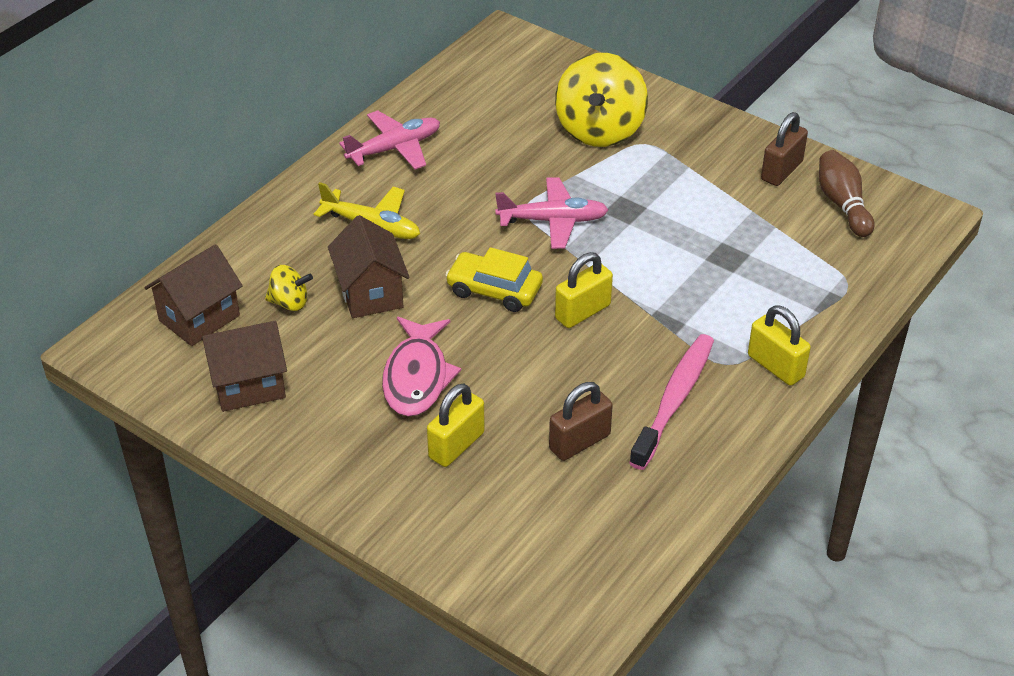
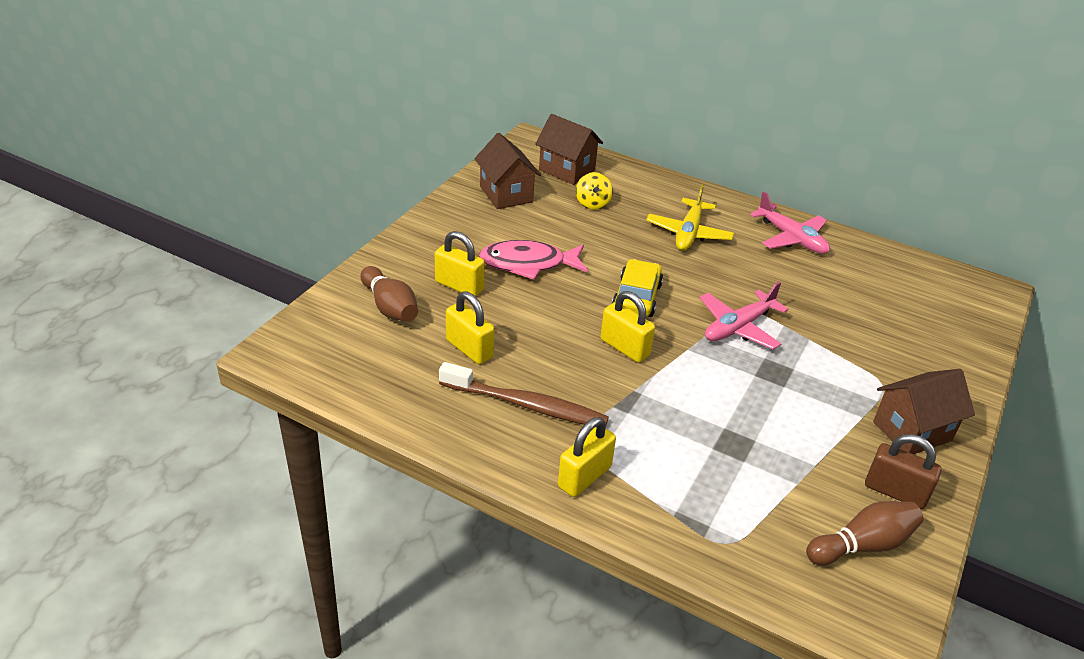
camera: 80 degrees right, 5 degrees down
(370, 293) = (613, 237): brown house -> brown house (912, 431)
(494, 515) = (390, 307): none -> brown bowling pin
(553, 221) = (738, 327): pink plane -> pink plane turned 60 degrees clockwise
(579, 442) = (469, 349): brown padlock -> yellow padlock
(600, 130) = (885, 354): yellow spinning top -> none
(674, 400) = (526, 405): pink toothbrush -> brown toothbrush

